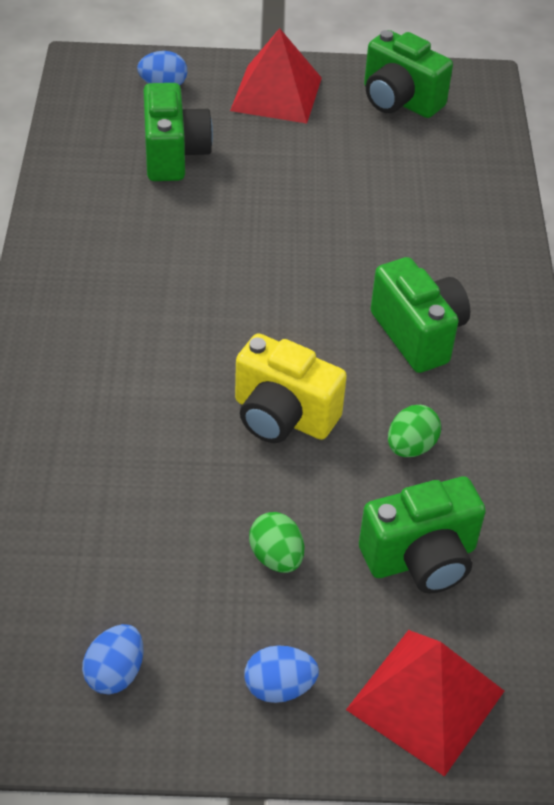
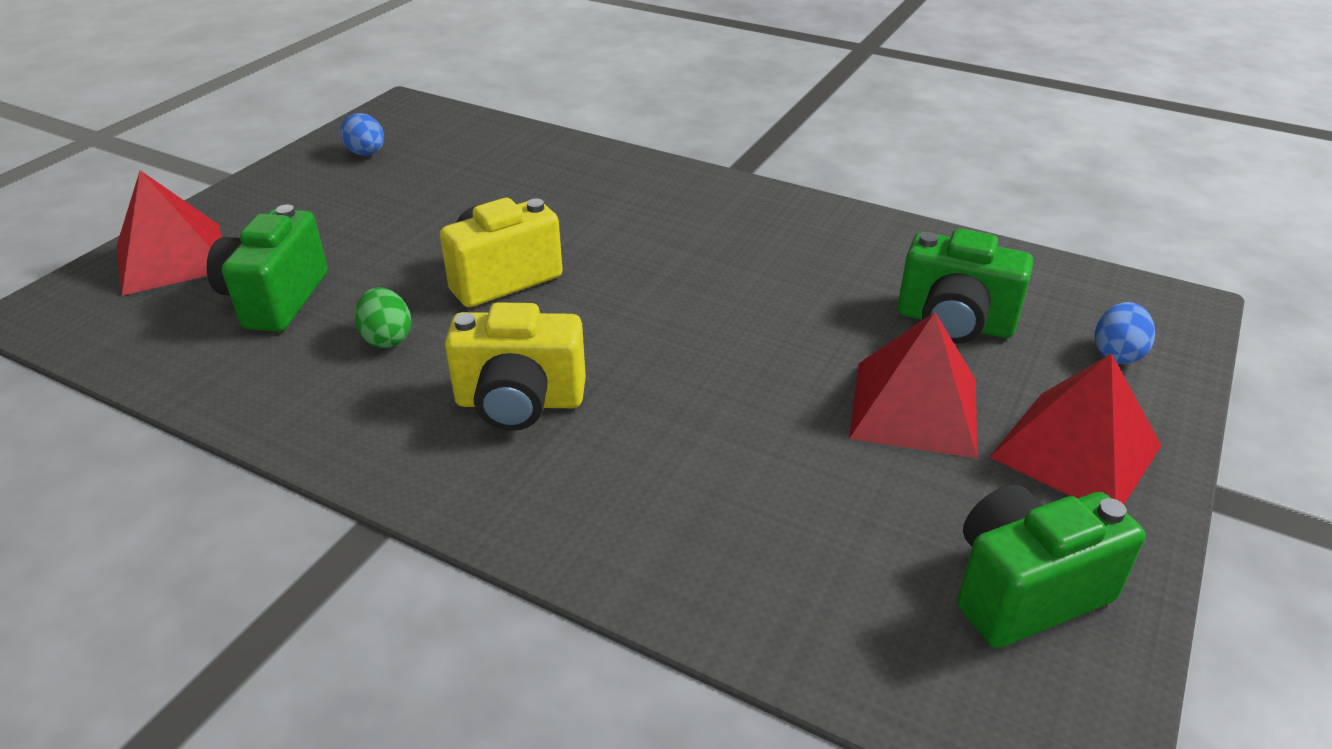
camera: 120 degrees right, 10 degrees down
(276, 557) = (369, 233): green egg -> none
(279, 687) = (271, 204): blue egg -> none
(283, 157) = (914, 408): none -> red pyramid
(418, 334) = (519, 402): green camera -> yellow camera

